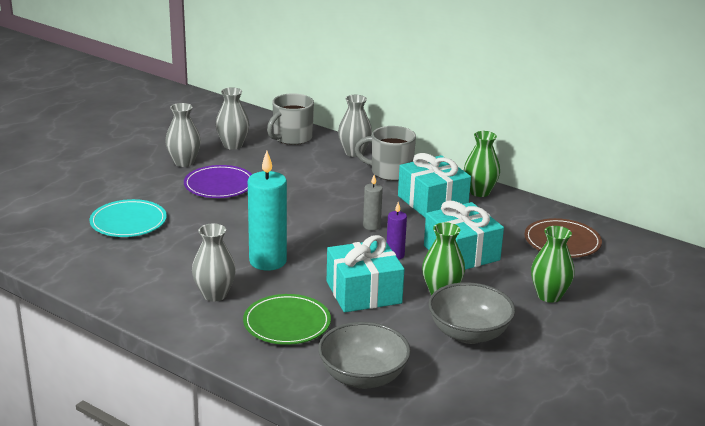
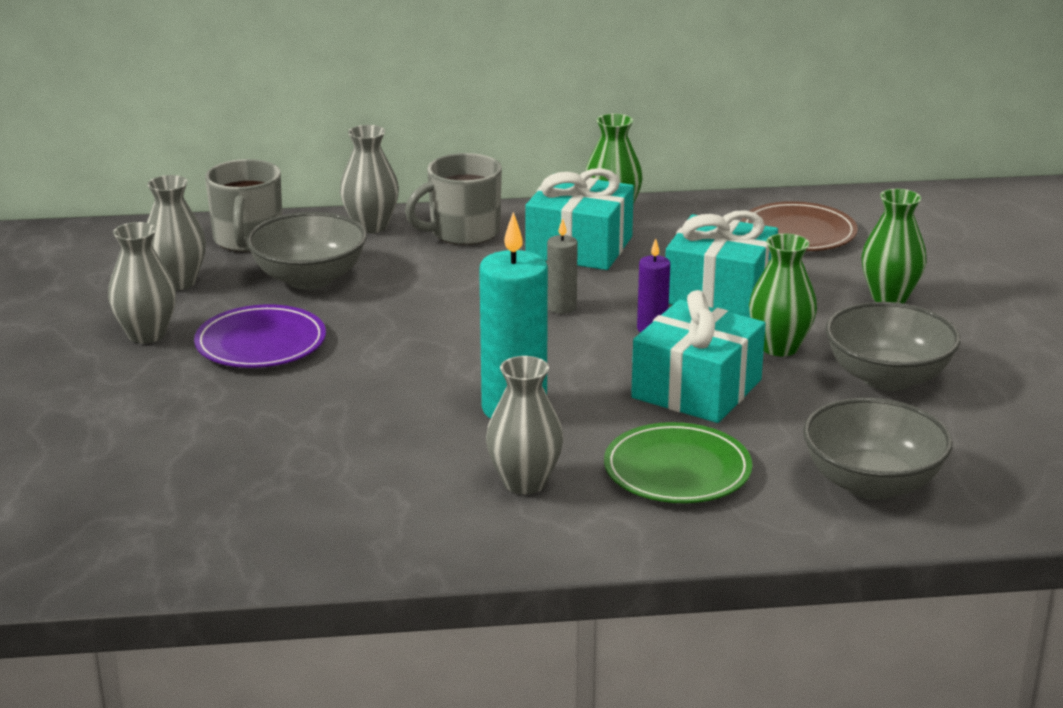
camera: 40 degrees left, 0 degrees up
(128, 222) = (218, 450): turquoise plate -> none
(286, 165) = (309, 278): none -> grey bowl

